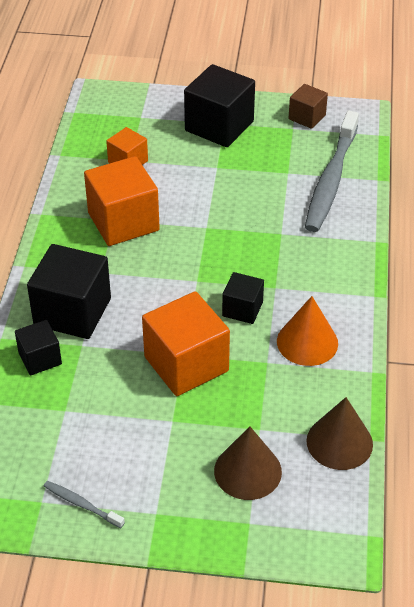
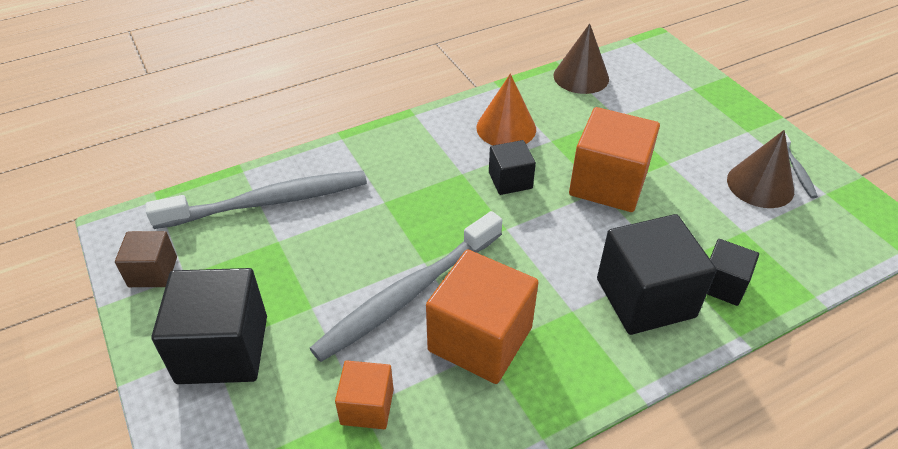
camera: 125 degrees left, 0 degrees up
(186, 208) = (407, 294): none -> grey toothbrush
(247, 471) = (658, 105): brown cone -> brown cone (760, 185)

